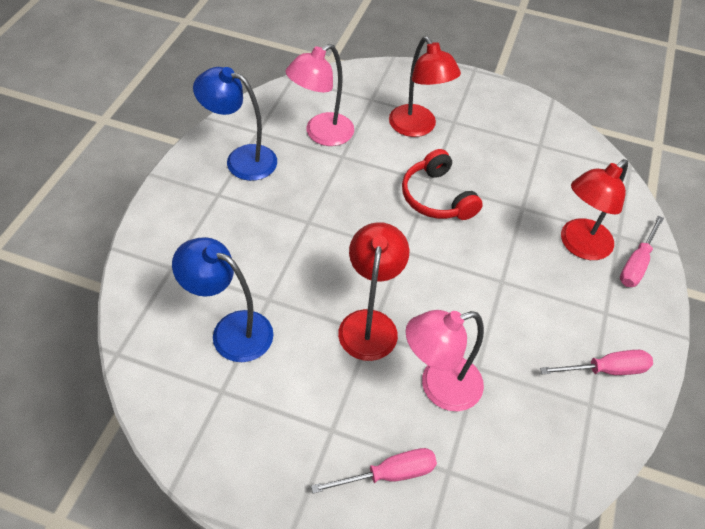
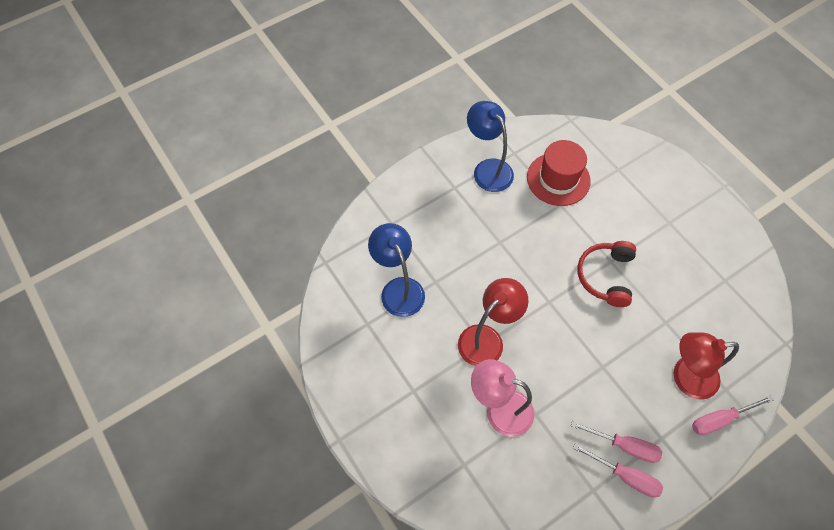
camera: 40 degrees right, 10 degrees up
(321, 134) = (558, 179): pink lamp -> red hat
(388, 474) = (426, 440): pink screwdriver -> pink screwdriver (624, 446)
(417, 128) = (635, 212): red lamp -> none

